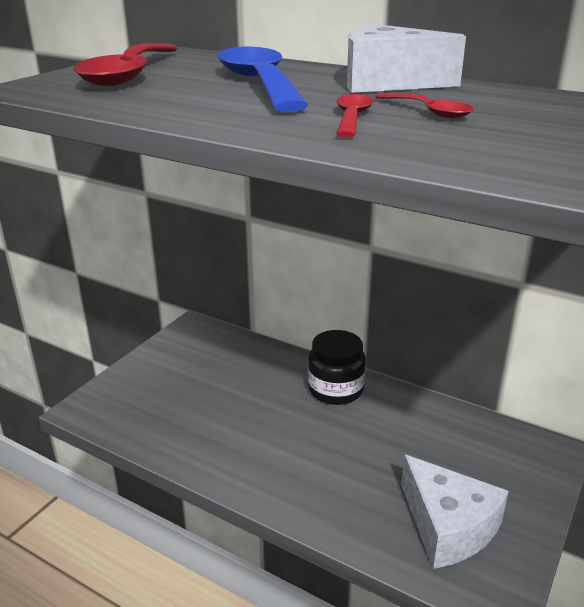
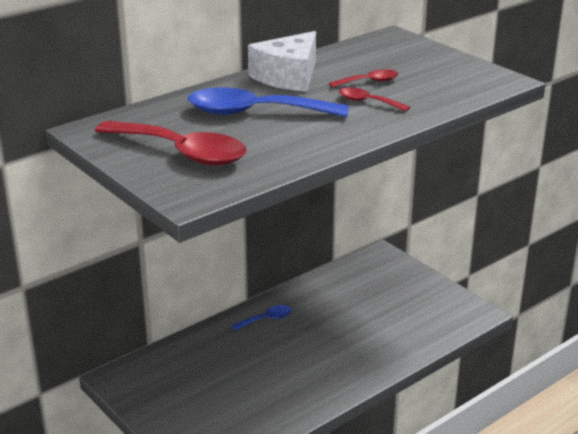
camera: 70 degrees left, 0 degrees up
(335, 389) = (266, 319): black jar -> blue spoon
(448, 526) = (423, 313): white cheese -> none

